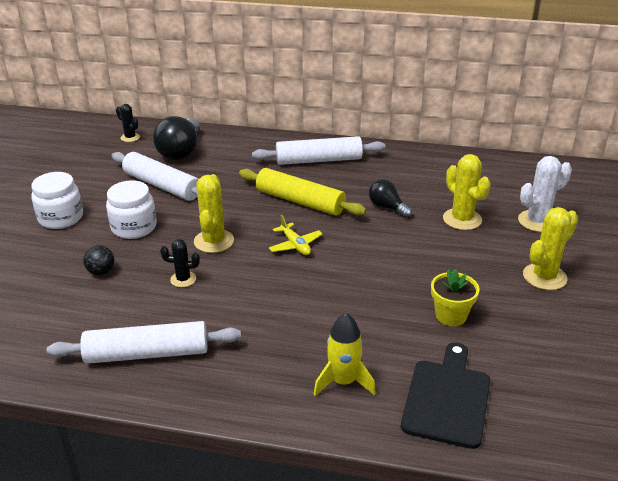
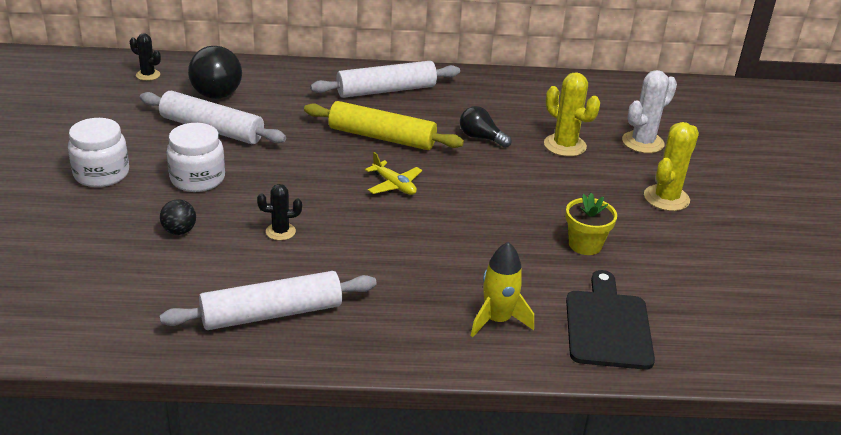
camera: 15 degrees left, 0 degrees up
(214, 241) = (299, 187): yellow cactus -> none

